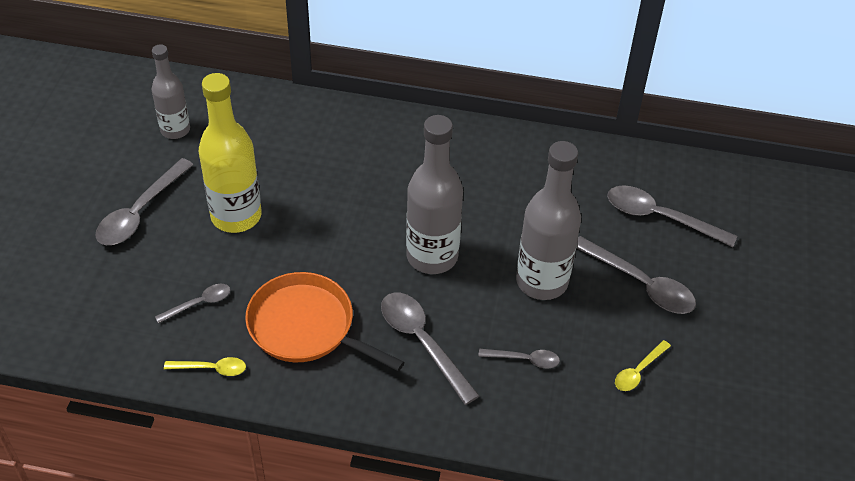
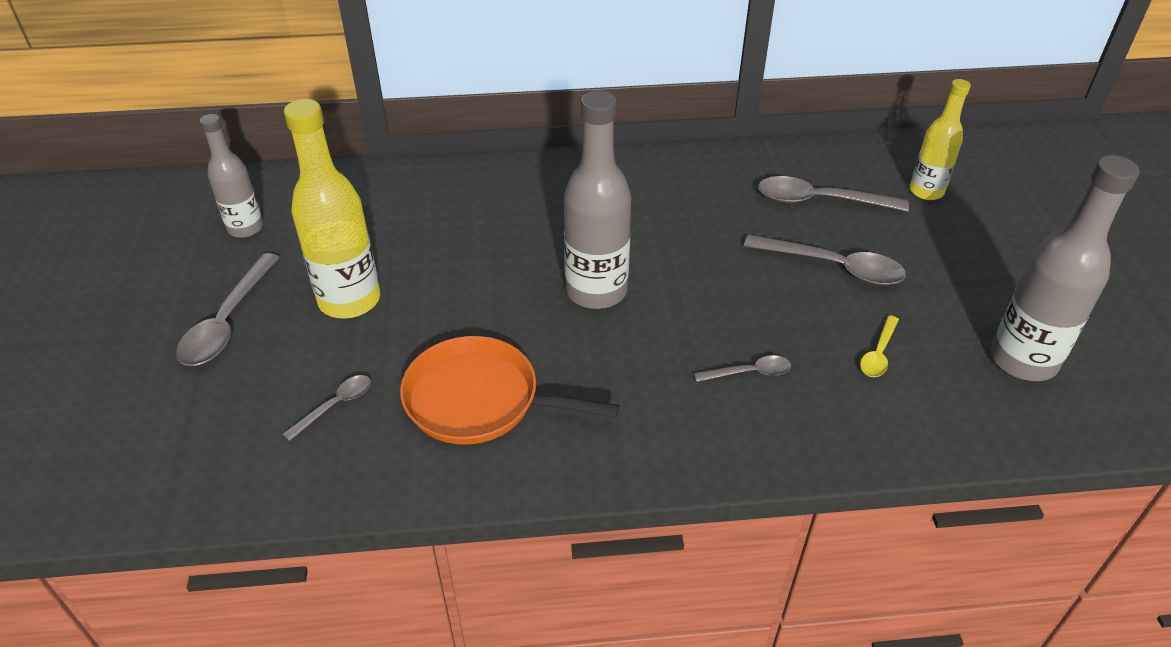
camera: 15 degrees left, 5 degrees down
(212, 369) = (377, 477): yellow spoon -> none
(422, 342) = (624, 383): grey spoon -> none
(541, 281) = (729, 288): grey bottle -> grey bottle (1023, 360)
(761, 231) = (926, 191): none -> yellow bottle

